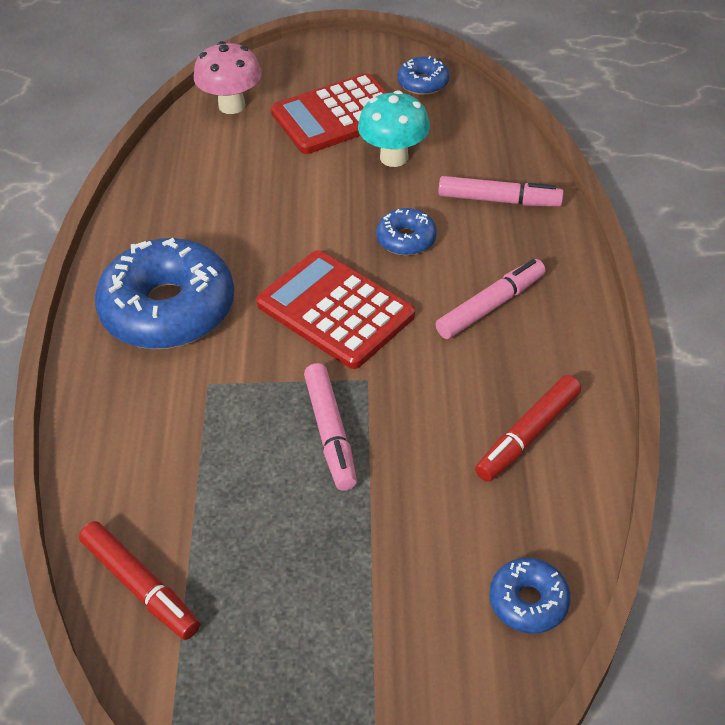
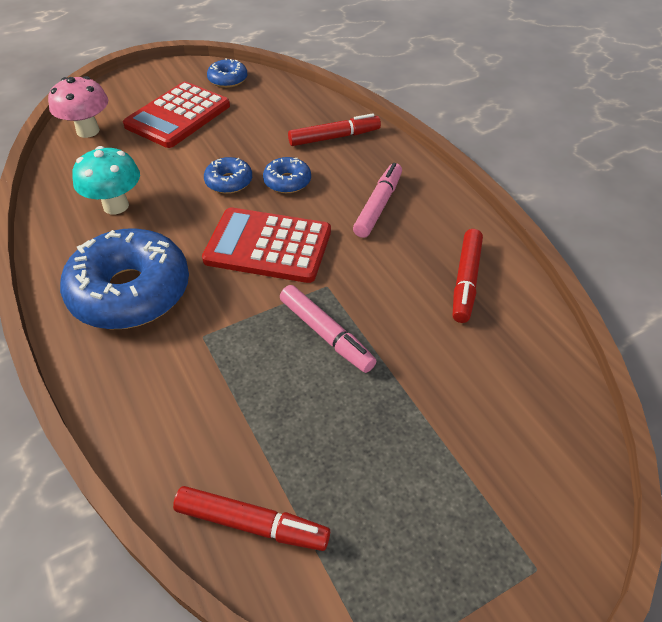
camera: 30 degrees left, 0 degrees up
(394, 157) = (240, 131): turquoise mushroom -> turquoise mushroom (116, 206)
(498, 200) = (334, 137): pink marker -> red marker
(528, 601) = (551, 393): blue donut -> blue donut (229, 182)

